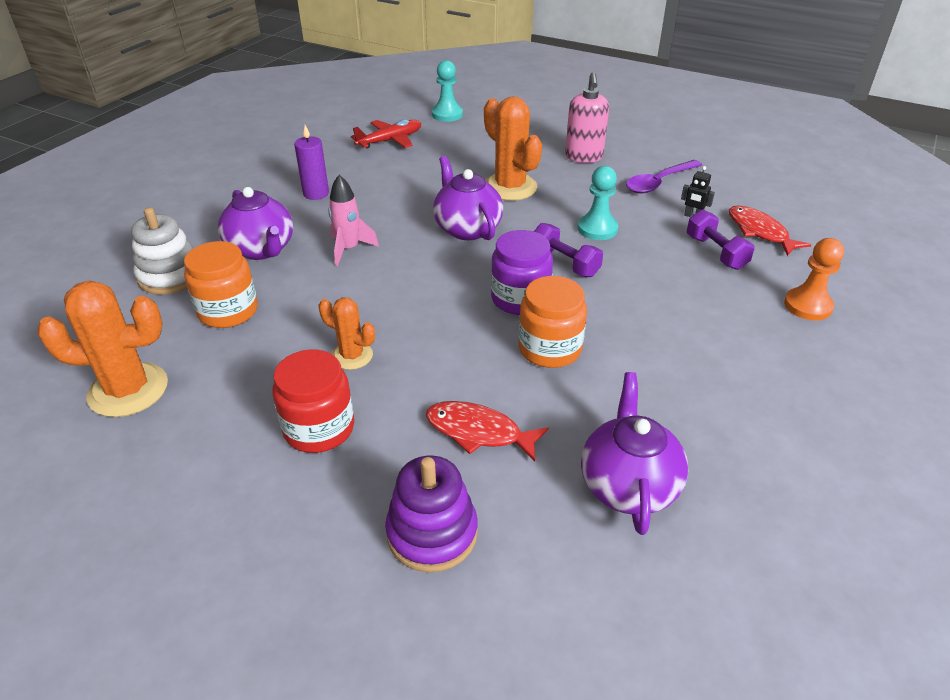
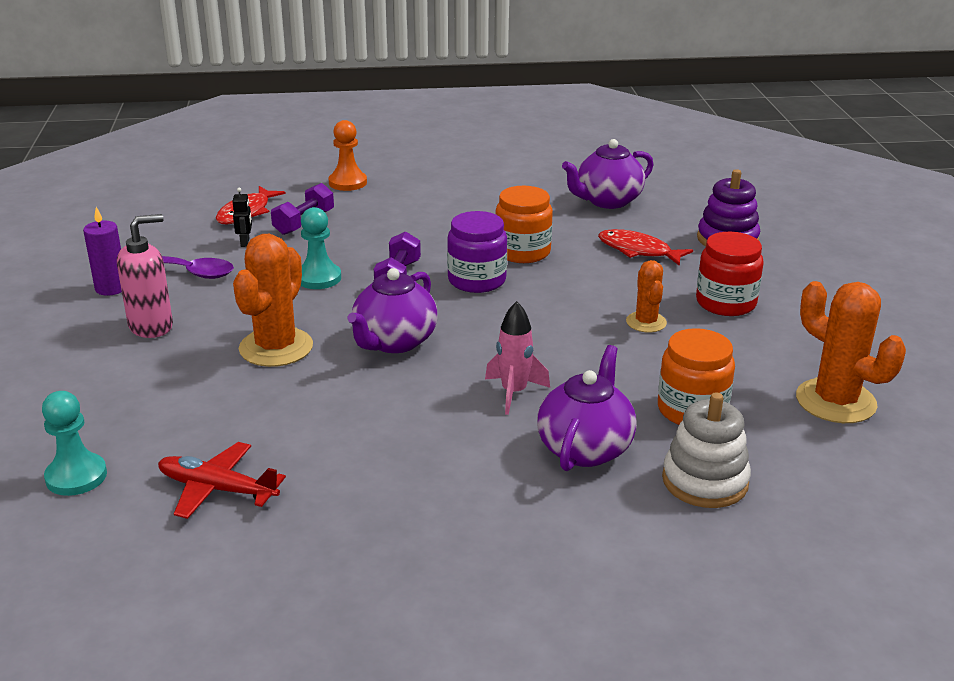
camera: 125 degrees left, 10 degrees down
(316, 193) = (431, 476): purple candle -> purple candle (111, 288)
(479, 432) = (638, 250): red fish -> red fish turned 135 degrees clockwise

